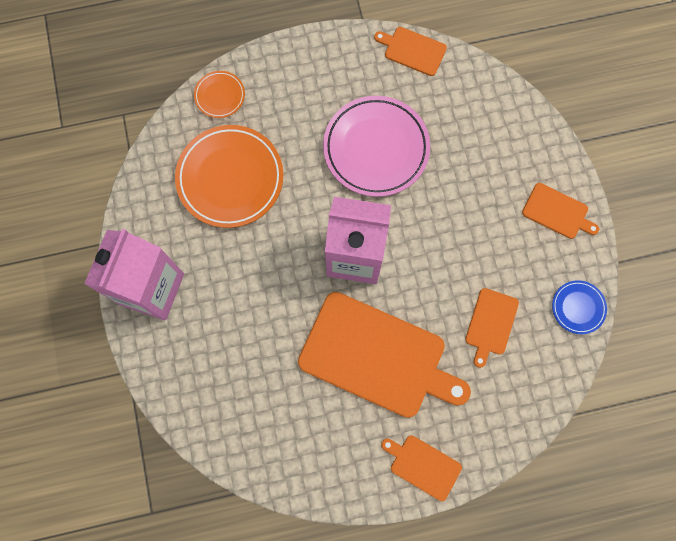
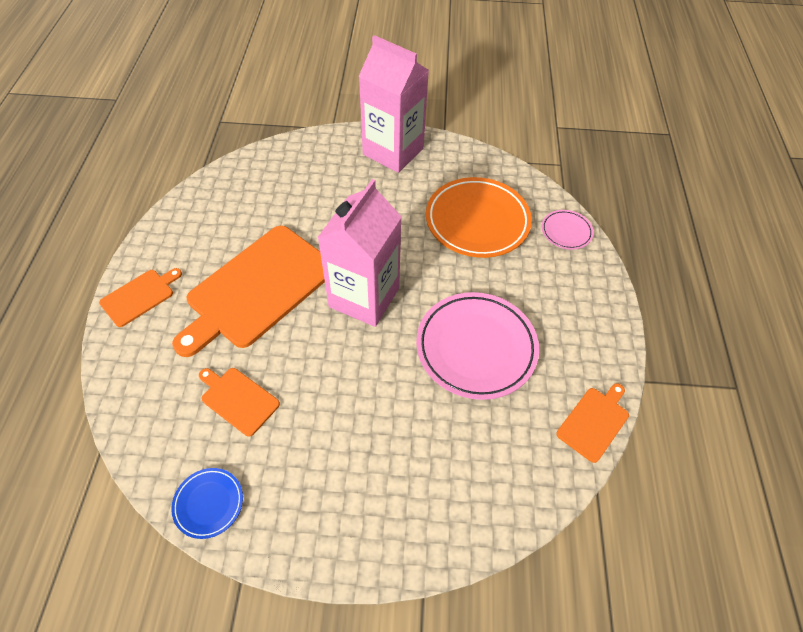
camera: 105 degrees right, 20 degrees down
(220, 96) = (566, 232): orange plate -> pink plate
(557, 212) = (335, 524): orange cutting board -> none

